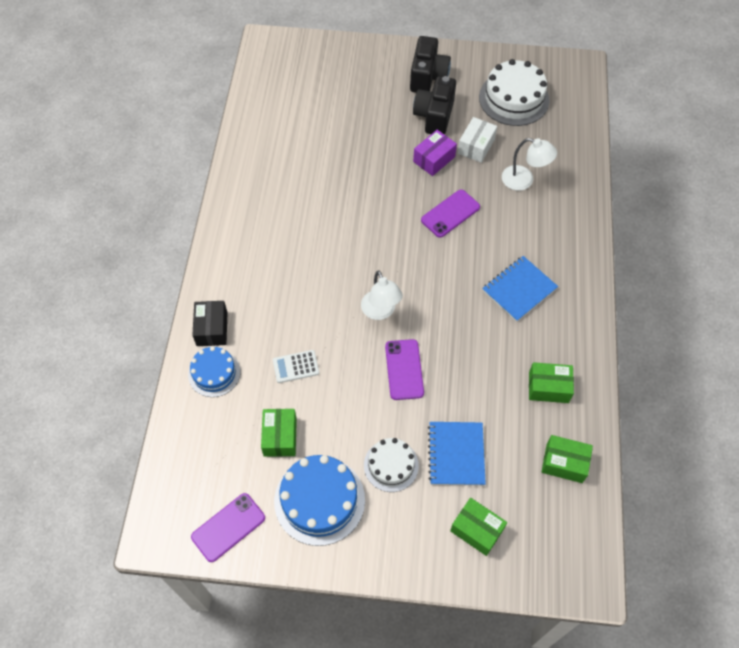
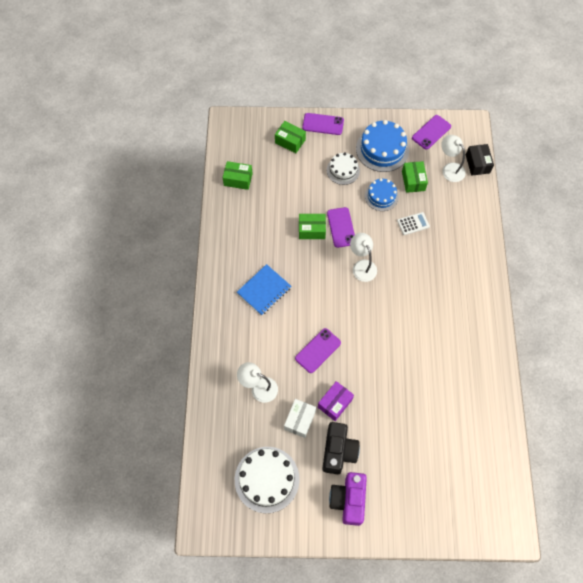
camera: 175 degrees right, 5 degrees up
(212, 328) = (476, 244): black box -> black box (477, 164)
(214, 373) = (465, 215): blue cake -> blue cake (381, 196)
(215, 453) = (450, 169): none -> white lamp
(416, 561) = (323, 124): none -> purple phone
(428, 77) = (348, 500): black camera -> purple camera
(456, 454) = (304, 179): blue notebook -> none
(548, 387) = (245, 223): green box -> green box (311, 230)

